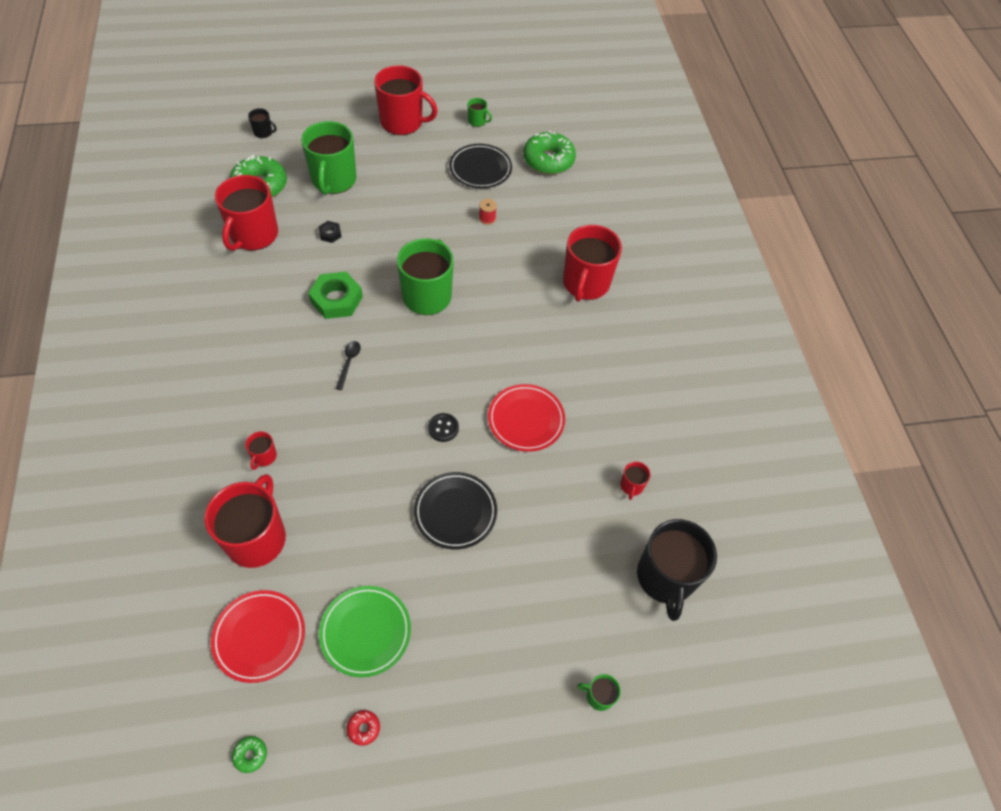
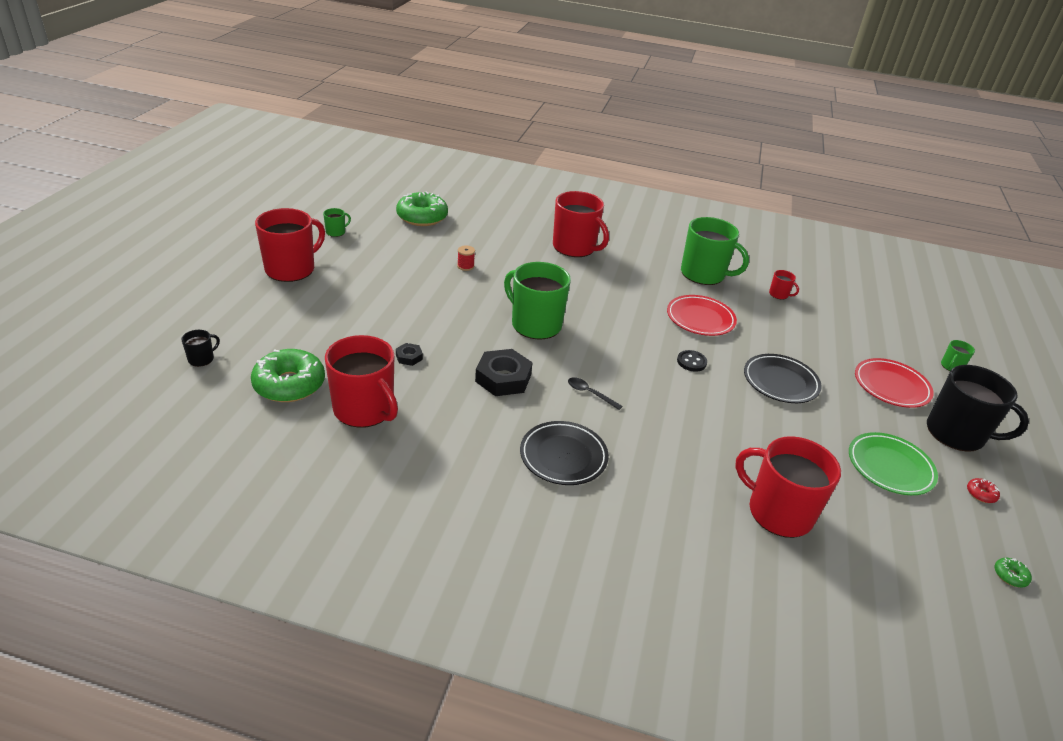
camera: 65 degrees left, 20 degrees down
(259, 637) = (889, 538): red plate -> red plate (891, 386)
(264, 456) = (681, 481): red mug -> none
(333, 180) = (332, 333): green mug -> green mug (703, 274)
(336, 299) = (503, 378): green nut -> black nut
(480, 169) = (400, 250): black plate -> black plate (563, 456)
(665, 577) = (859, 307): black mug -> black mug (956, 434)

